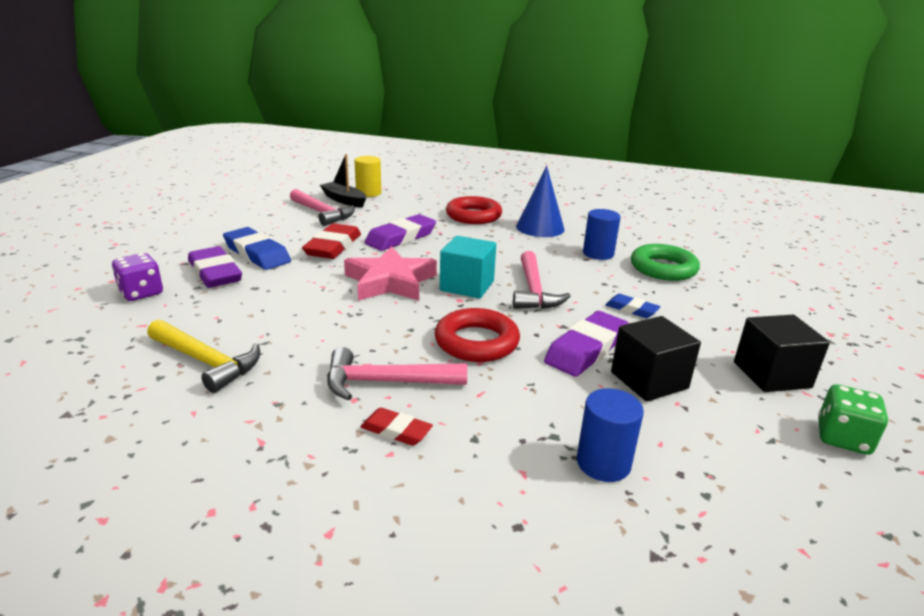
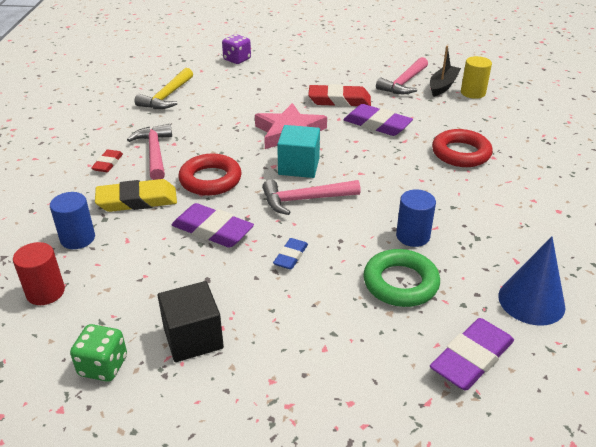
camera: 80 degrees right, 10 degrees up
(215, 273) = (273, 72): purple eraser -> purple eraser (471, 358)
(257, 254) = (309, 77): blue eraser -> none
(512, 403) = (137, 200): none -> yellow eraser
(540, 227) = (460, 195): blue cone -> blue cone (531, 301)
(649, 380) = (173, 262): black cube -> none
(732, 494) = (45, 292): none -> red cylinder

